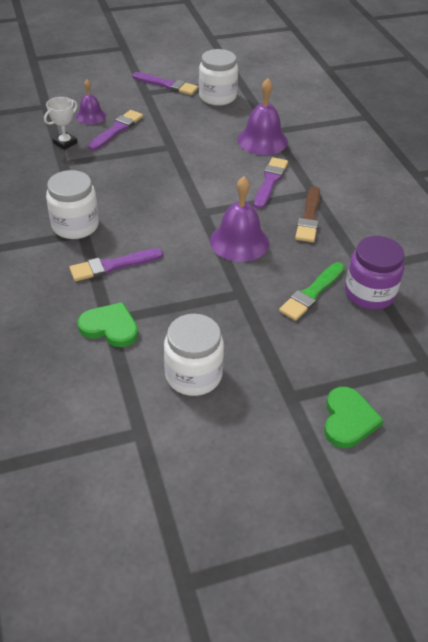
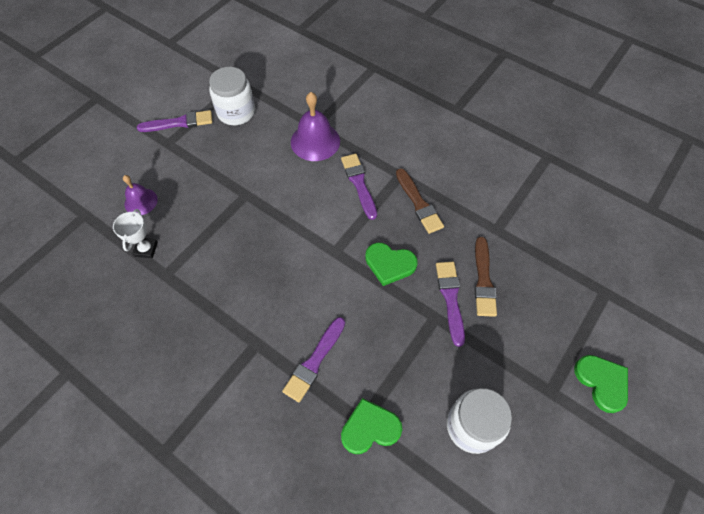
camera: 35 degrees left, 15 degrees up
(75, 225) = (243, 340): white jar -> none
(117, 130) = (180, 203): purple brush -> purple brush (450, 298)
(239, 241) = (389, 264): purple bell -> green heart
(311, 293) = (483, 280): green brush -> brown brush
(369, 293) = (520, 252): purple jar -> none

